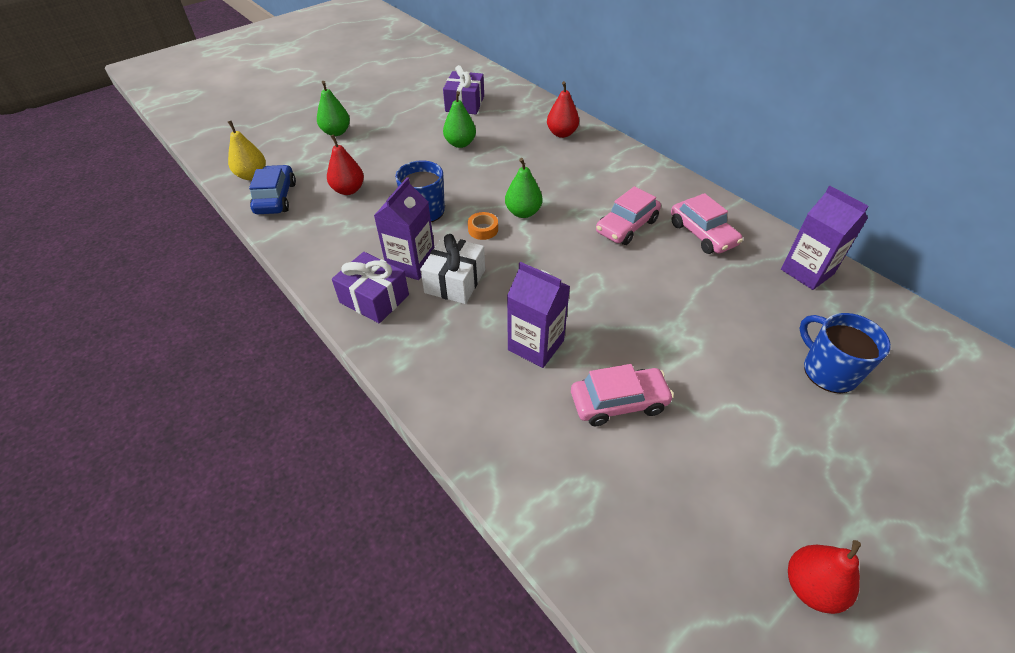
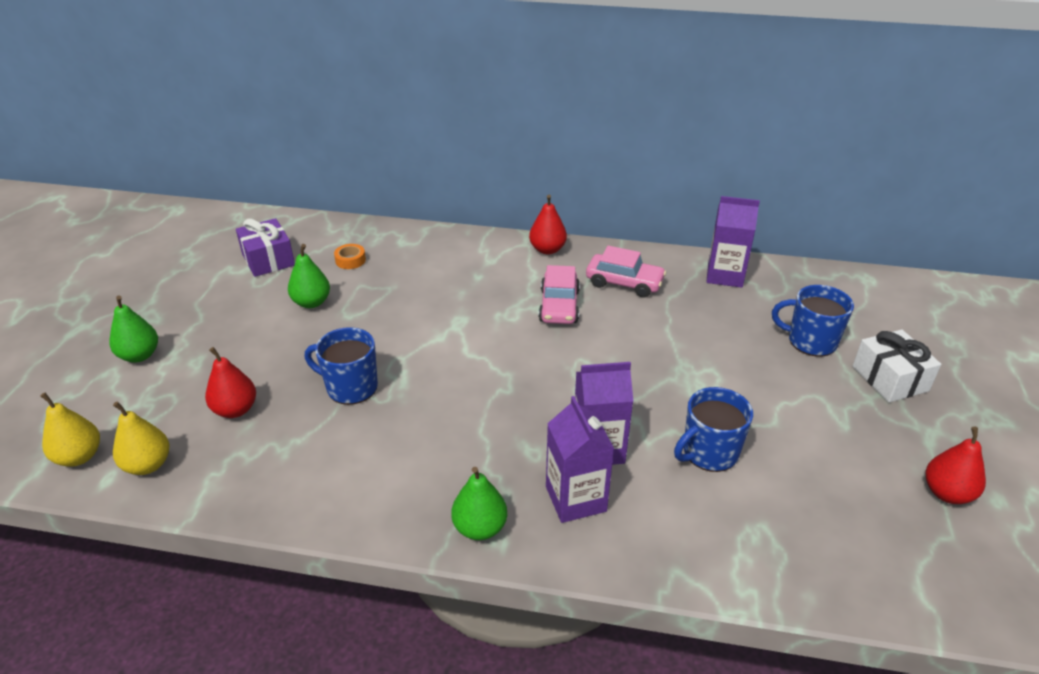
camera: 40 degrees left, 10 degrees down
(276, 198) = (148, 465): blue car -> yellow pear
(374, 298) = (401, 500): purple gift -> none
(411, 264) = (399, 445): purple carton -> purple carton (575, 499)
(455, 281) = (463, 436): white gift -> white gift (890, 378)
(483, 229) = (434, 374): orange tape -> orange tape (350, 260)
(523, 212) = (454, 339): green pear -> green pear (480, 528)
(562, 133) = (407, 248): red pear -> red pear (547, 249)
(618, 402) = (709, 452): pink car -> blue mug

